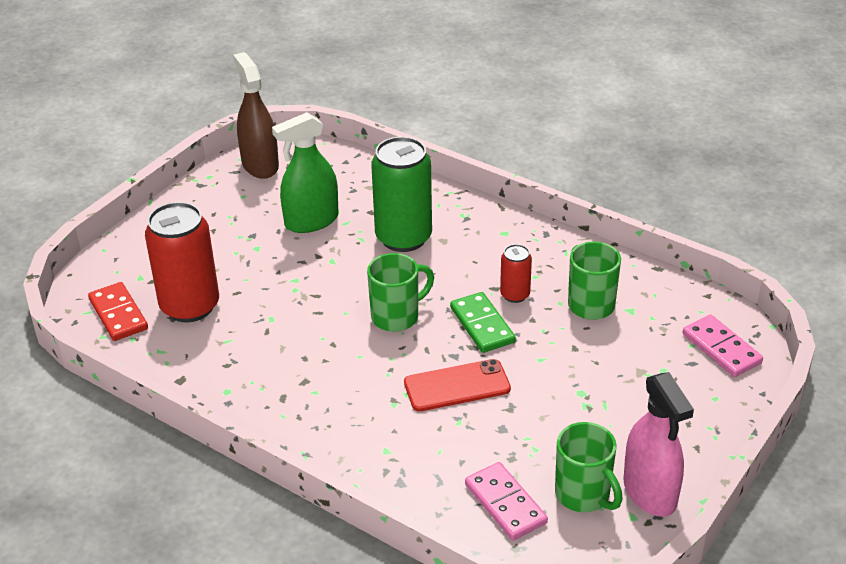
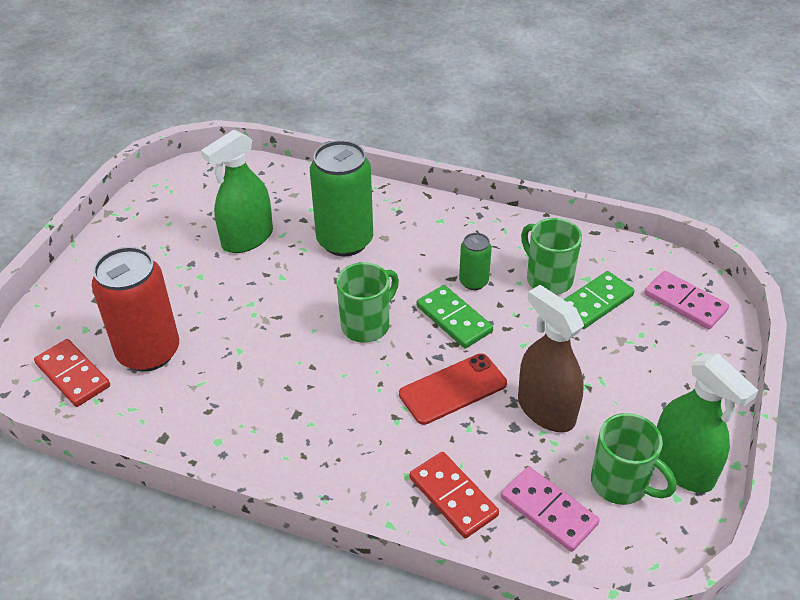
camera: 15 degrees left, 5 degrees up
(260, 165) = (176, 188): brown spray bottle -> brown spray bottle (546, 410)
(421, 475) = (453, 497): none -> red domino
(515, 295) = (473, 282): red can -> green can
(628, 333) = (595, 302): none -> green domino
(650, 492) = (682, 467): pink spray bottle -> green spray bottle

